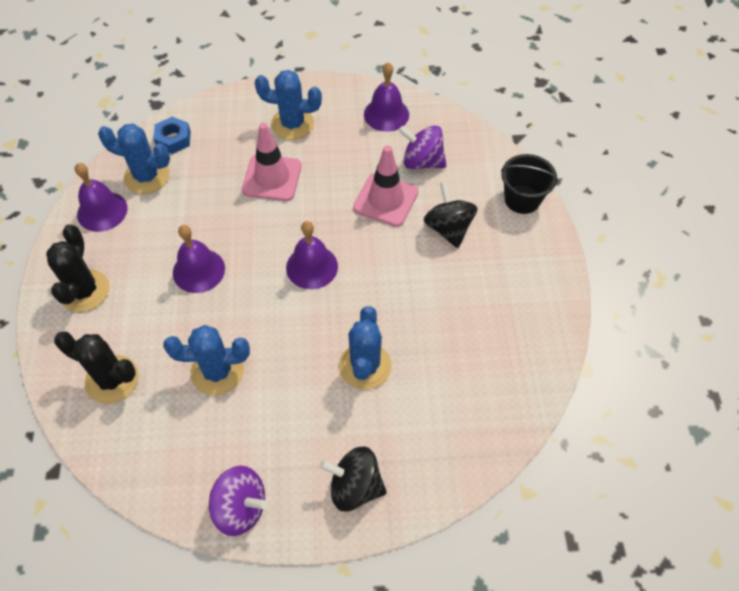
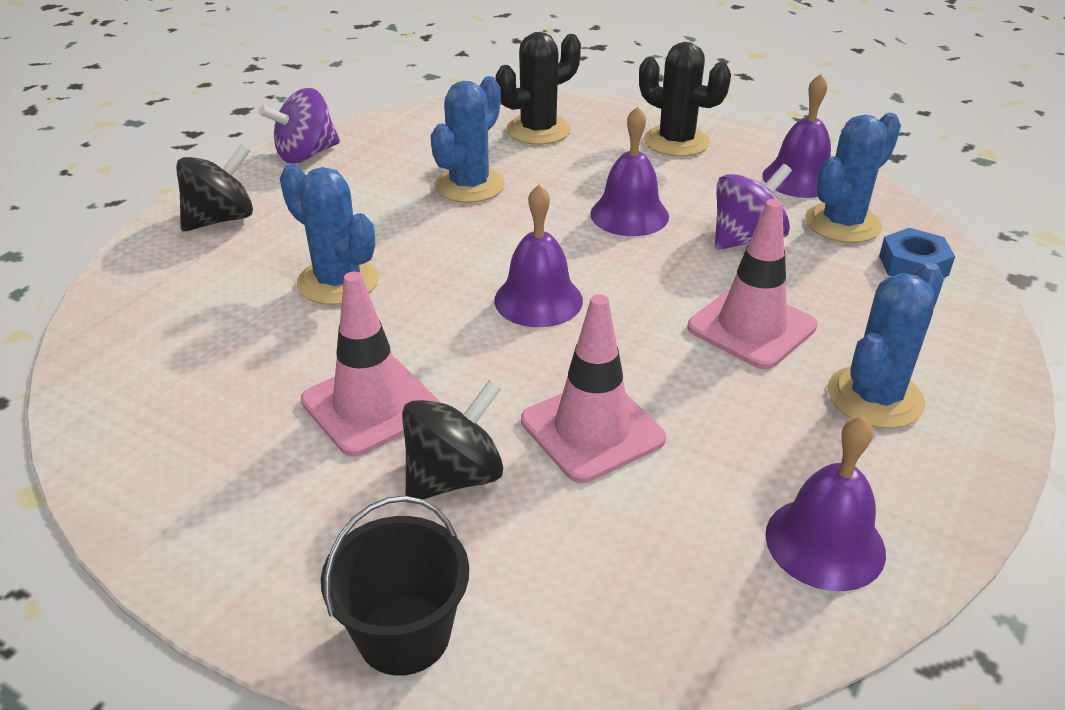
camera: 125 degrees right, 20 degrees down
(422, 162) = (643, 527): purple spinning top -> purple spinning top (746, 239)
(437, 283) = (371, 405): none -> pink traffic cone
(448, 228) = (454, 476): black spinning top -> black spinning top turned 60 degrees counterclockwise

